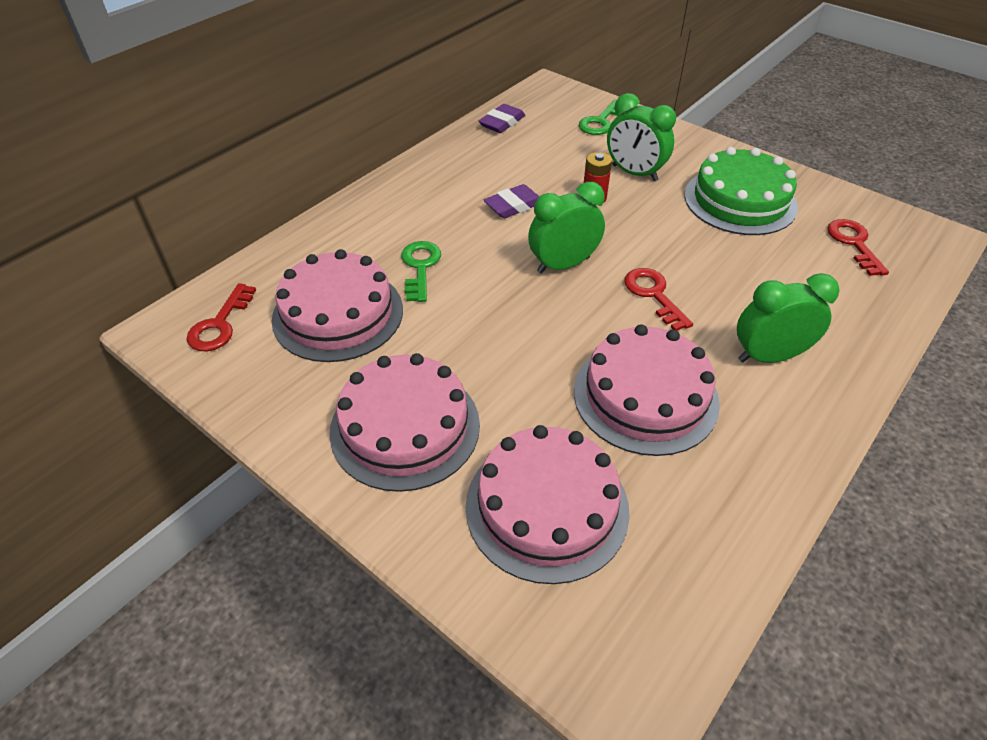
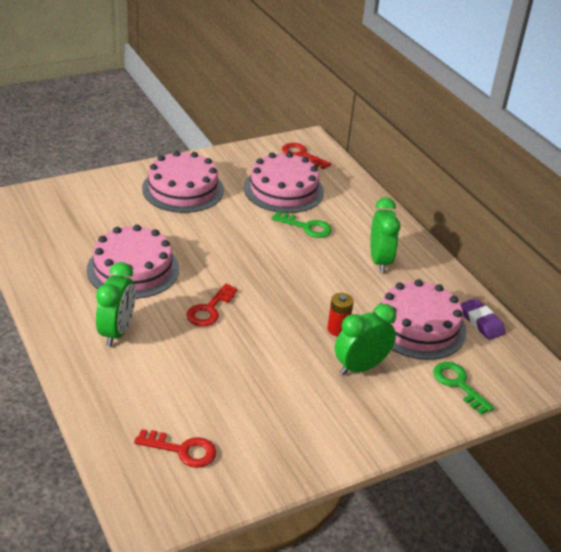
camera: 110 degrees right, 10 degrees down
(513, 206) = (351, 286): purple eraser -> none
(547, 507) = (99, 212): pink cake -> pink cake (418, 326)
(563, 265) = (268, 283): green clock -> green clock (379, 261)
(653, 295) = (209, 309): red key -> red key turned 120 degrees clockwise
(740, 201) = (283, 412): green cake -> none

